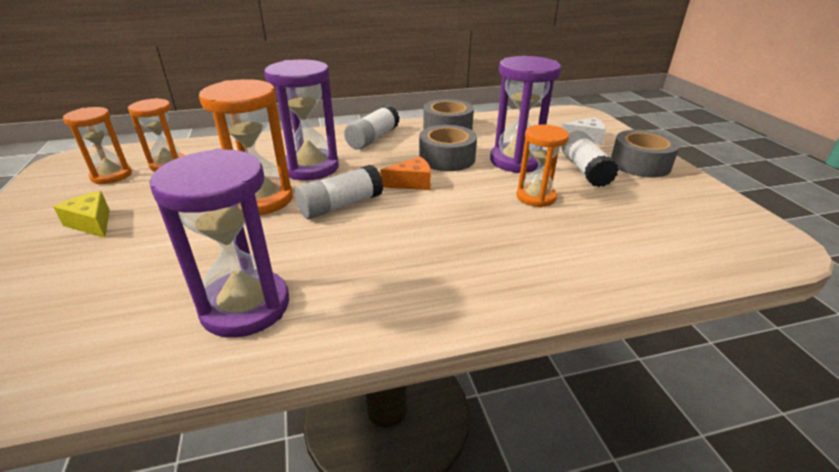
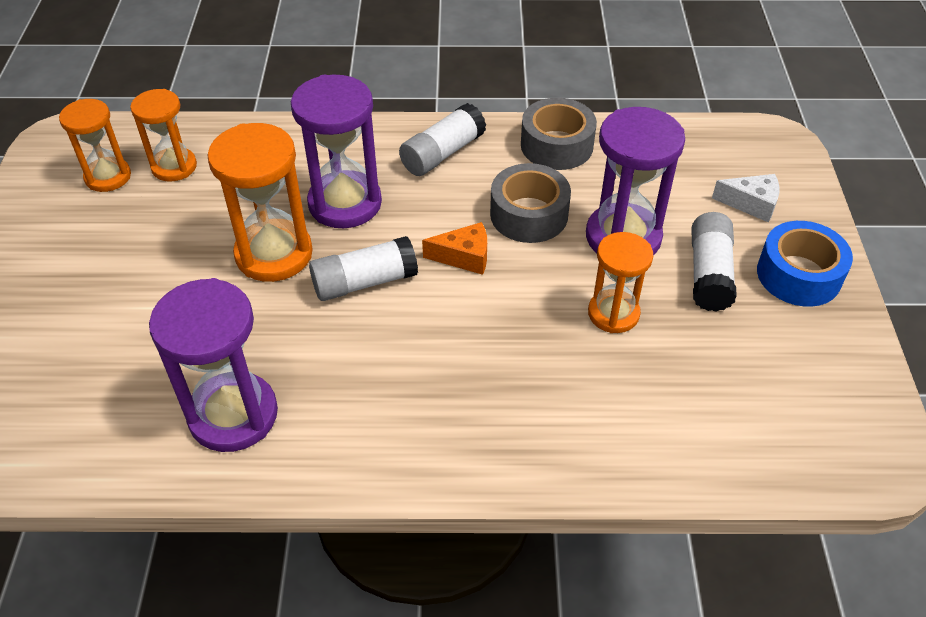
camera: 15 degrees right, 15 degrees up
(92, 223) = (88, 259): yellow cheese -> none
(640, 164) = (798, 275): grey tape -> blue tape

